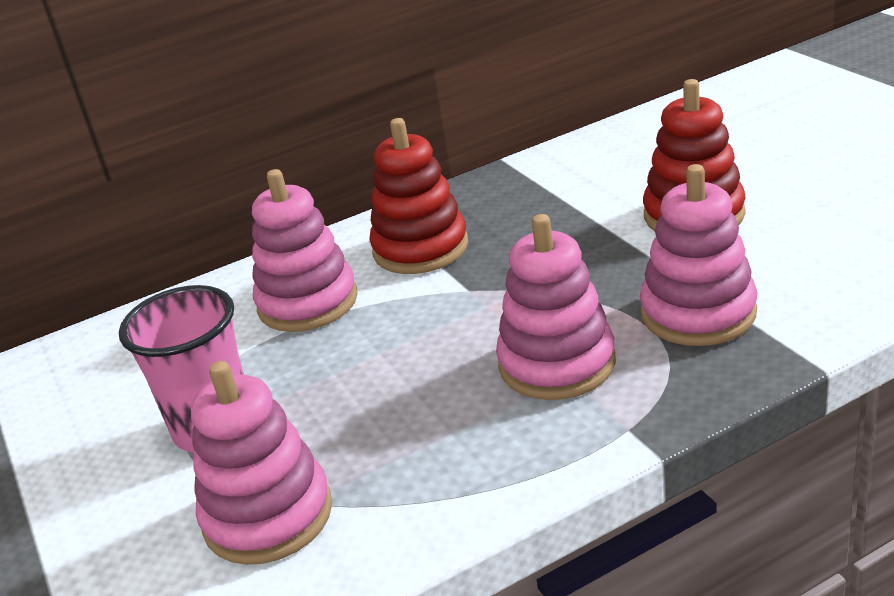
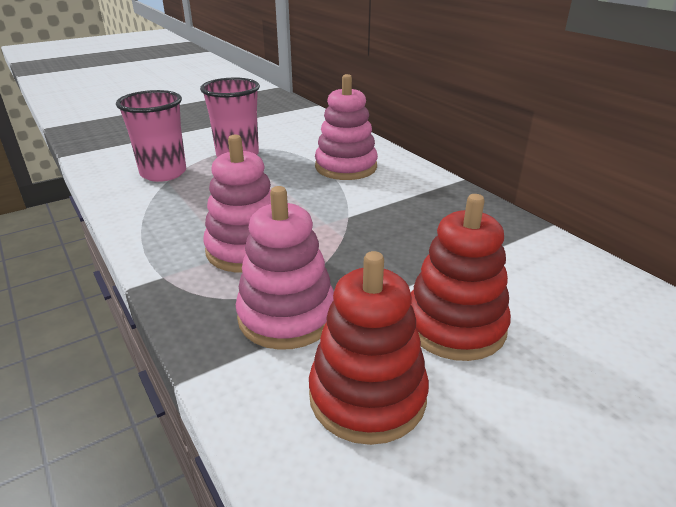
camera: 80 degrees right, 0 degrees up
(268, 515) = (163, 173): pink stacking toy -> pink cup
(420, 248) = (405, 197): red stacking toy -> red stacking toy (367, 396)

